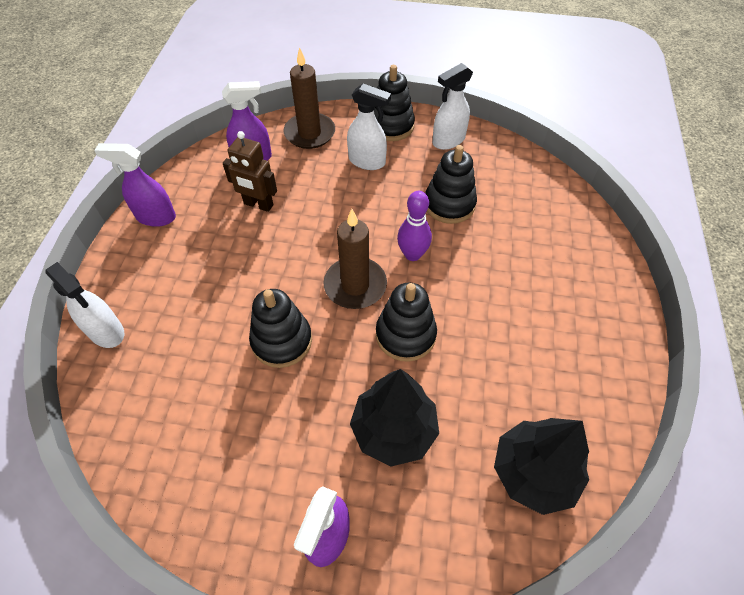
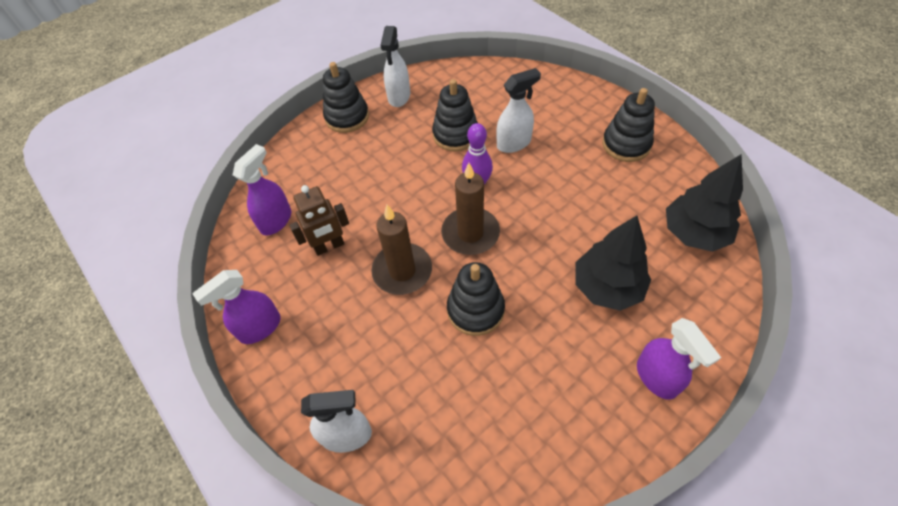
camera: 45 degrees left, 0 degrees up
(309, 133) = (294, 168): brown candle -> brown candle (402, 271)
(367, 161) = (365, 153): white spray bottle -> white spray bottle (514, 143)
(405, 335) = (539, 231): black stacking toy -> black stacking toy (626, 144)

